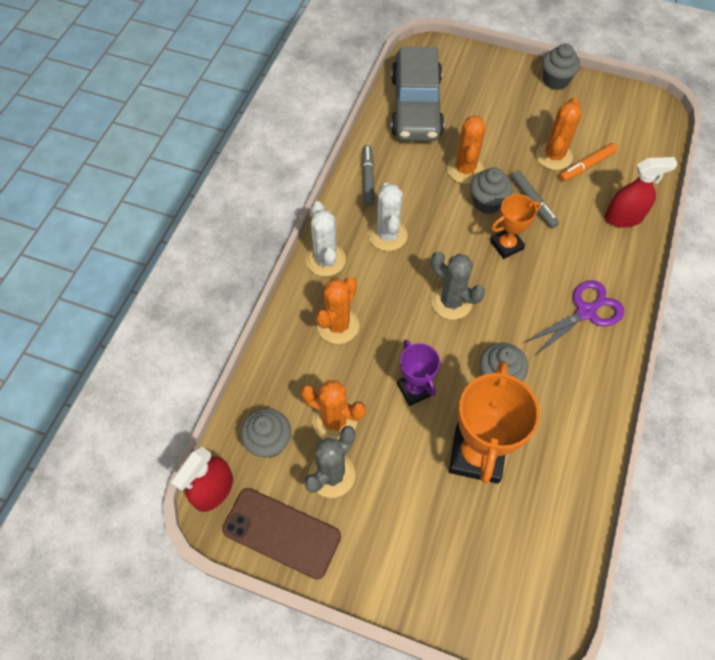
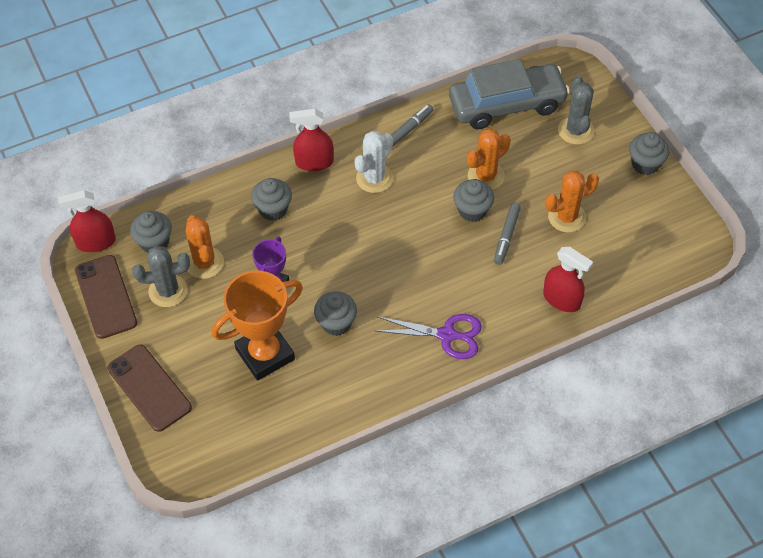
camera: 45 degrees right, 5 degrees down
(325, 260) = (314, 162): white cactus -> red spray bottle
(338, 325) = (273, 209): orange cactus -> grey cupcake
(416, 106) = (507, 104): grey car -> grey car turned 150 degrees counterclockwise
(419, 580) = (149, 388): none -> brown phone
(451, 302) = (363, 254): grey cactus -> grey cactus (575, 130)
(506, 245) = (448, 249): orange trophy -> none
(586, 166) = (583, 243): orange marker -> none

